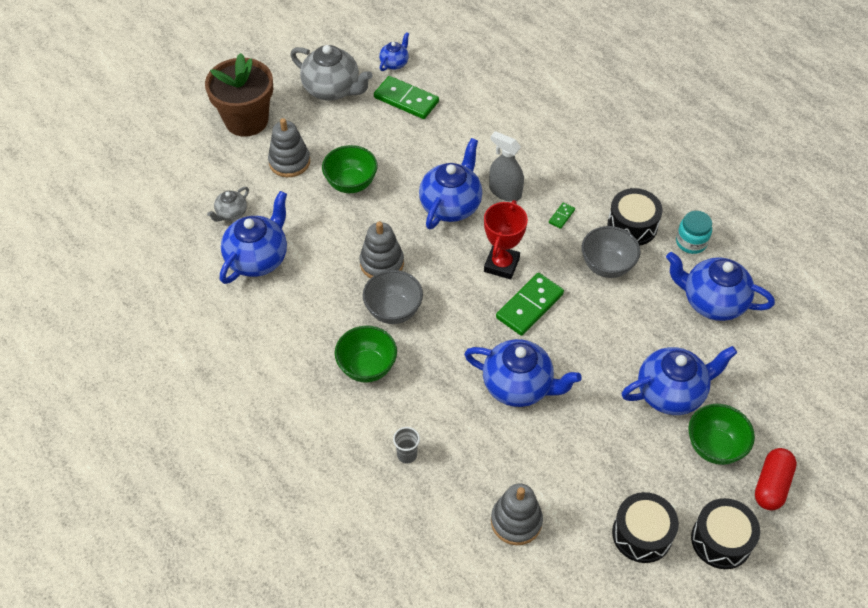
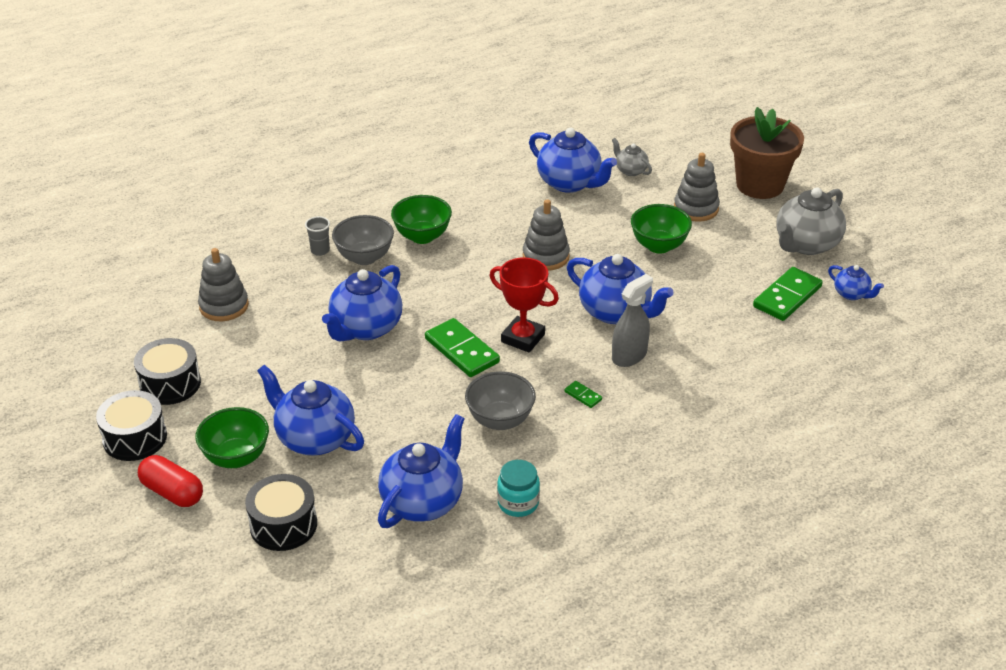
camera: 100 degrees right, 15 degrees down
(393, 311) = (483, 258): grey bowl -> grey bowl (364, 257)
(632, 226) = (556, 454): black drum -> black drum (283, 525)
(671, 393) = (314, 438): blue teapot -> blue teapot turned 135 degrees clockwise

